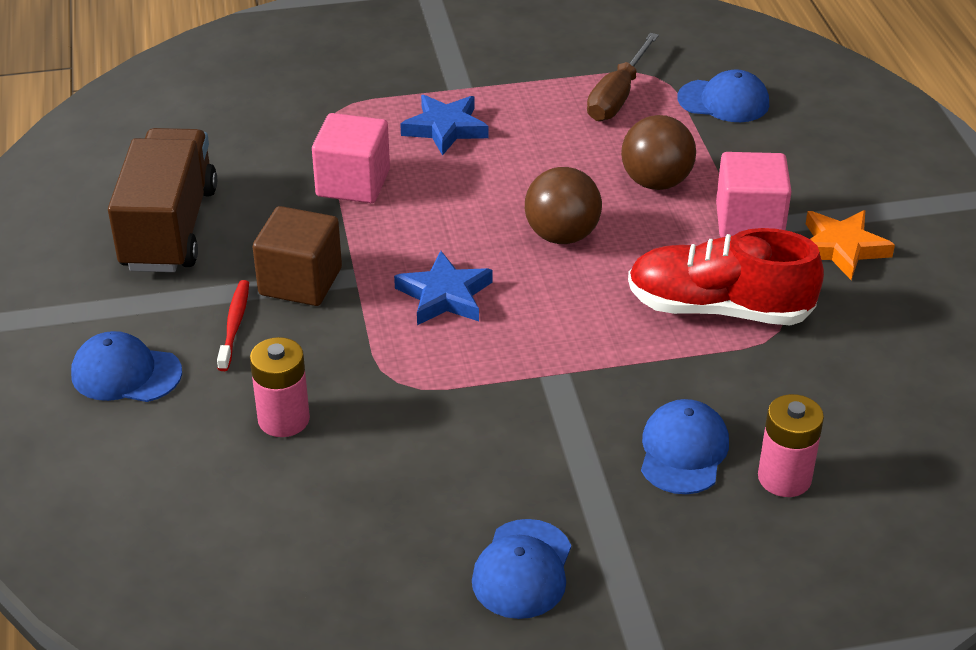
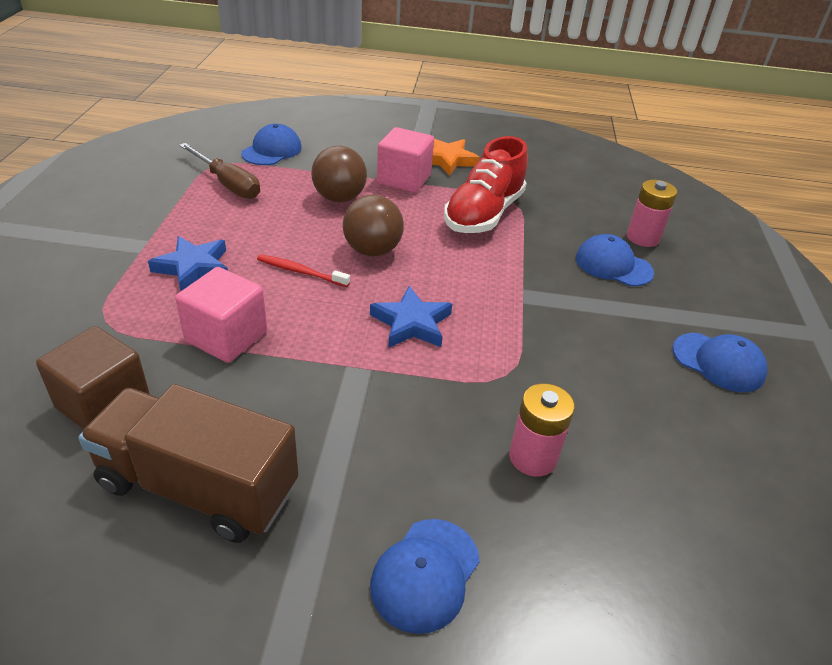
camera: 75 degrees left, 0 degrees up
(234, 325) = (387, 465): red toothbrush -> red toothbrush (301, 272)
(300, 281) = (347, 403): brown cube -> brown cube (103, 404)

